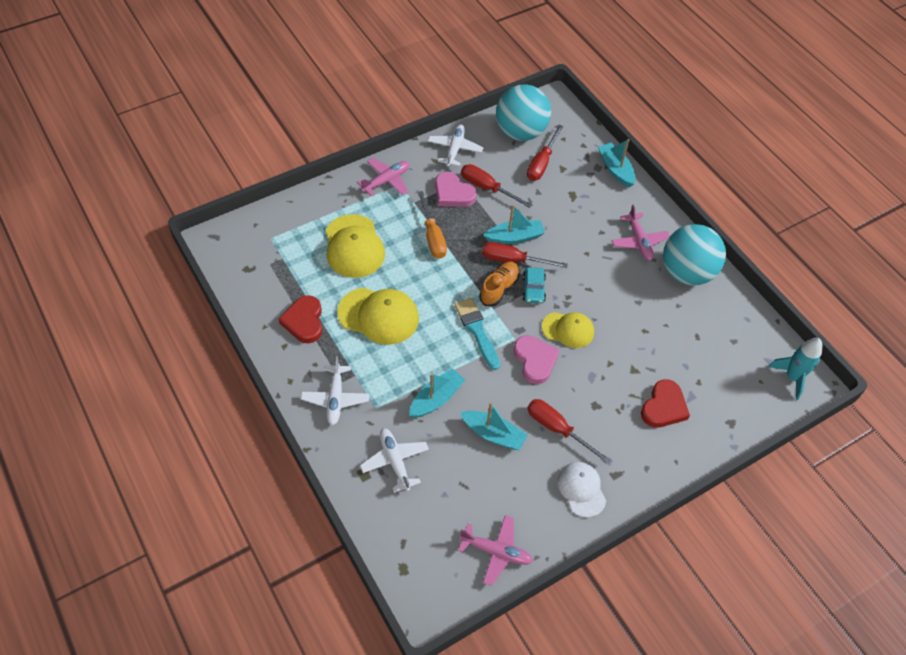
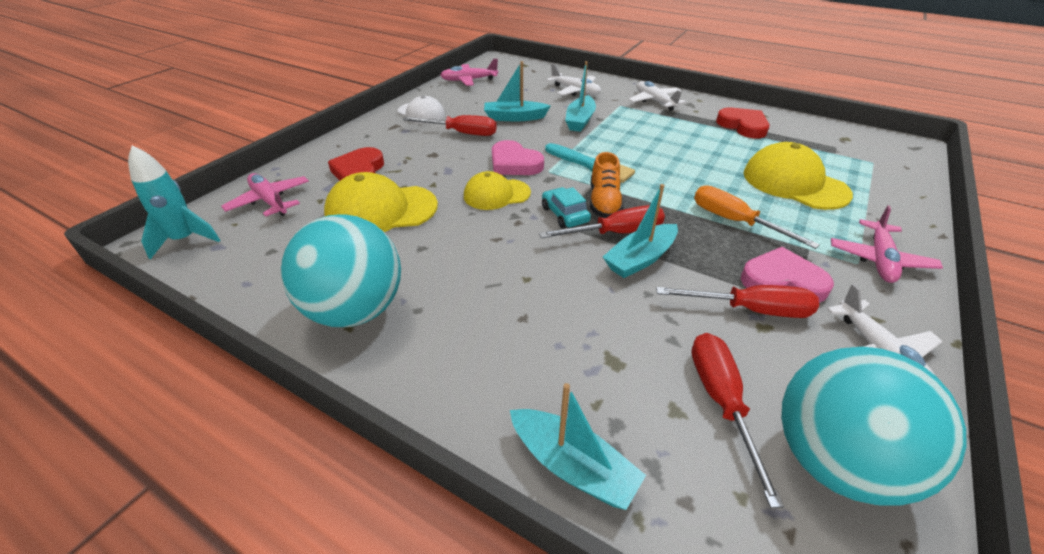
camera: 155 degrees right, 15 degrees down
(378, 316) = (691, 147): yellow cap -> yellow cap (381, 210)
(639, 241) = (453, 327): pink plane -> pink plane (270, 201)

